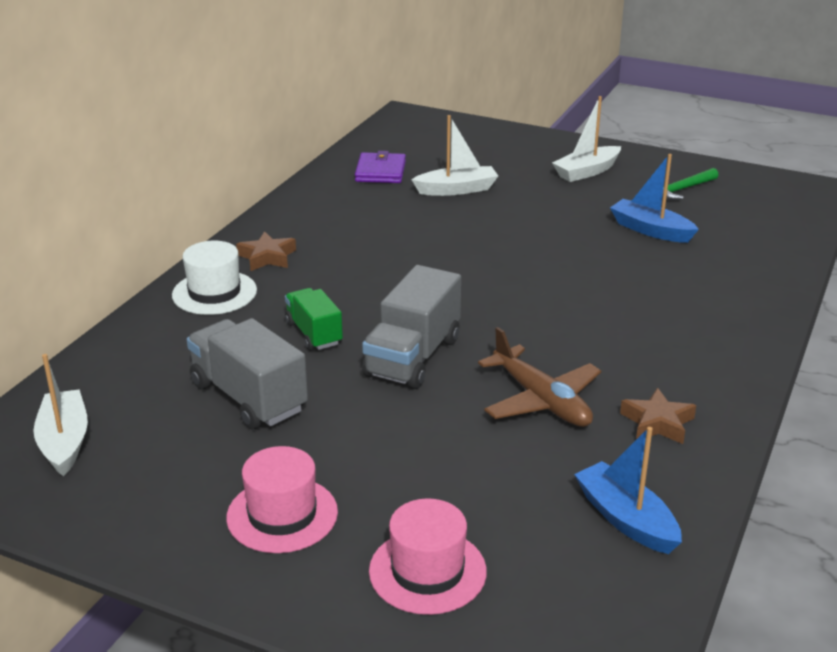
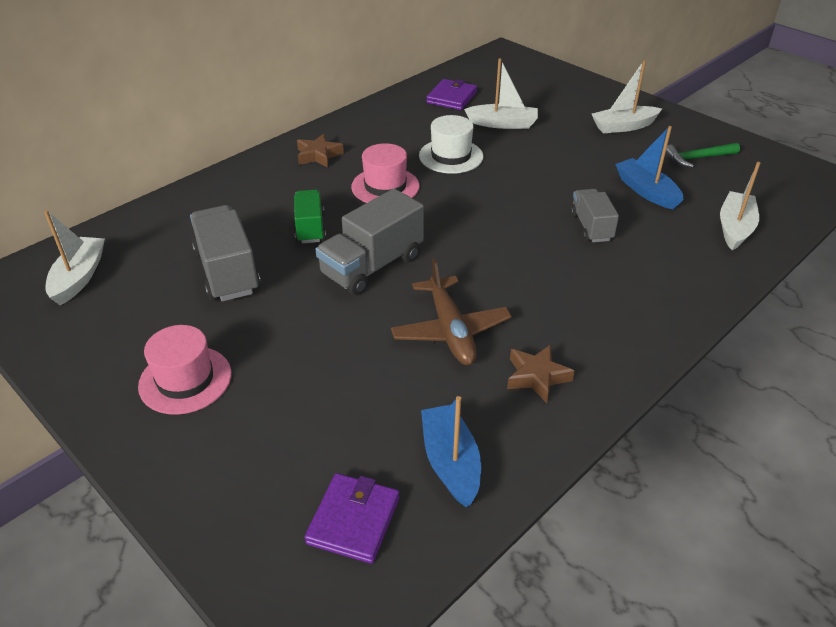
camera: 20 degrees right, 10 degrees up
(214, 293) = (261, 178): white hat -> white hat (451, 156)
(427, 571) = (259, 462): pink hat -> pink hat (385, 186)
(565, 595) = (353, 520): none -> purple wallet
(618, 274) = (591, 227): none -> grey truck
(757, 249) = (735, 228): none -> white boat

